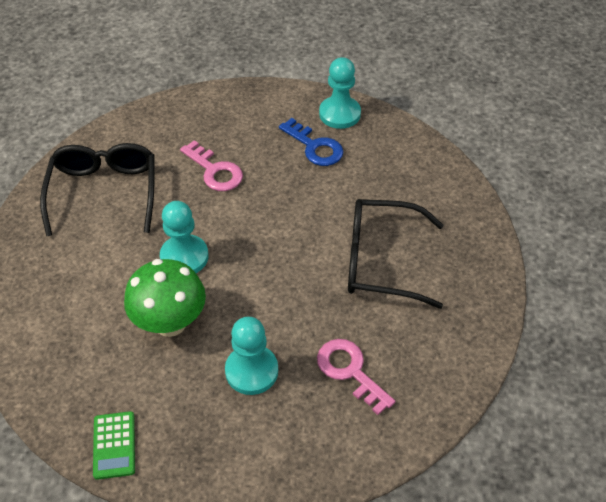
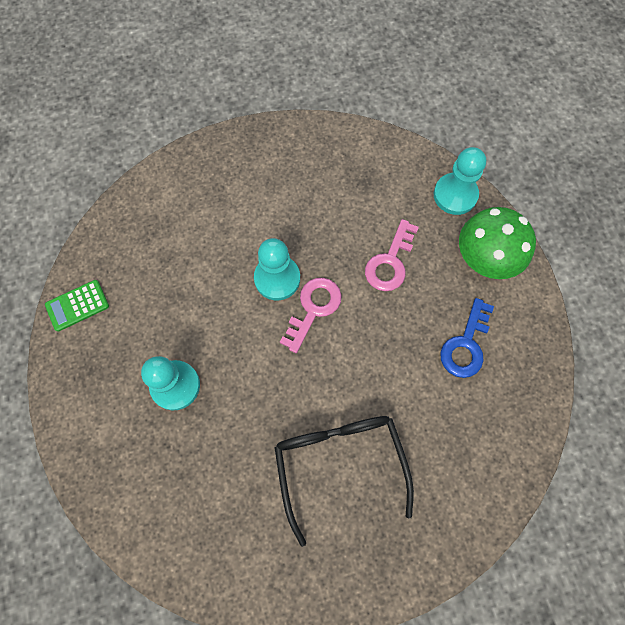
camera: 70 degrees right, 20 degrees up
(104, 192) = (324, 180): black glasses -> none
(170, 323) = (203, 297): green mushroom -> green mushroom (484, 260)
(339, 114) = (527, 353): turquoise pawn -> turquoise pawn (455, 195)
(350, 371) = (201, 474): pink key -> pink key (313, 309)

